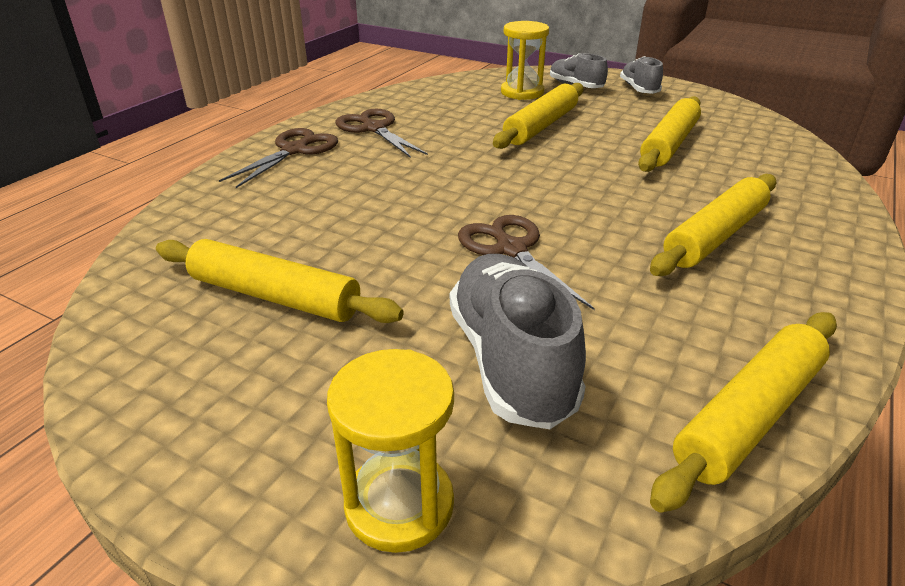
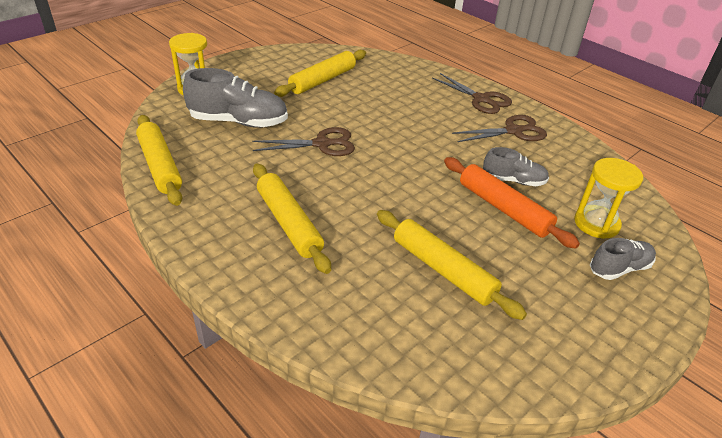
camera: 105 degrees right, 5 degrees up
(540, 126) = (504, 208): yellow rolling pin -> orange rolling pin
(639, 89) = (608, 317): grey shoe -> grey shoe (513, 181)

